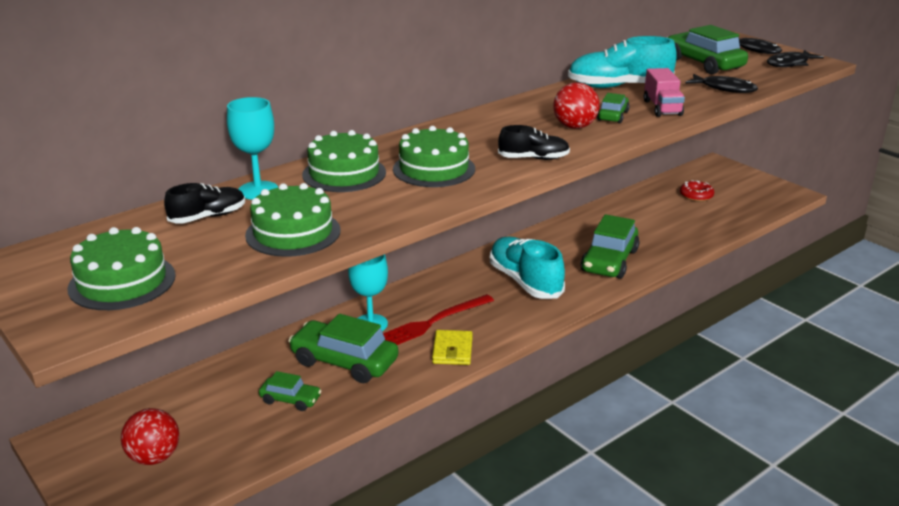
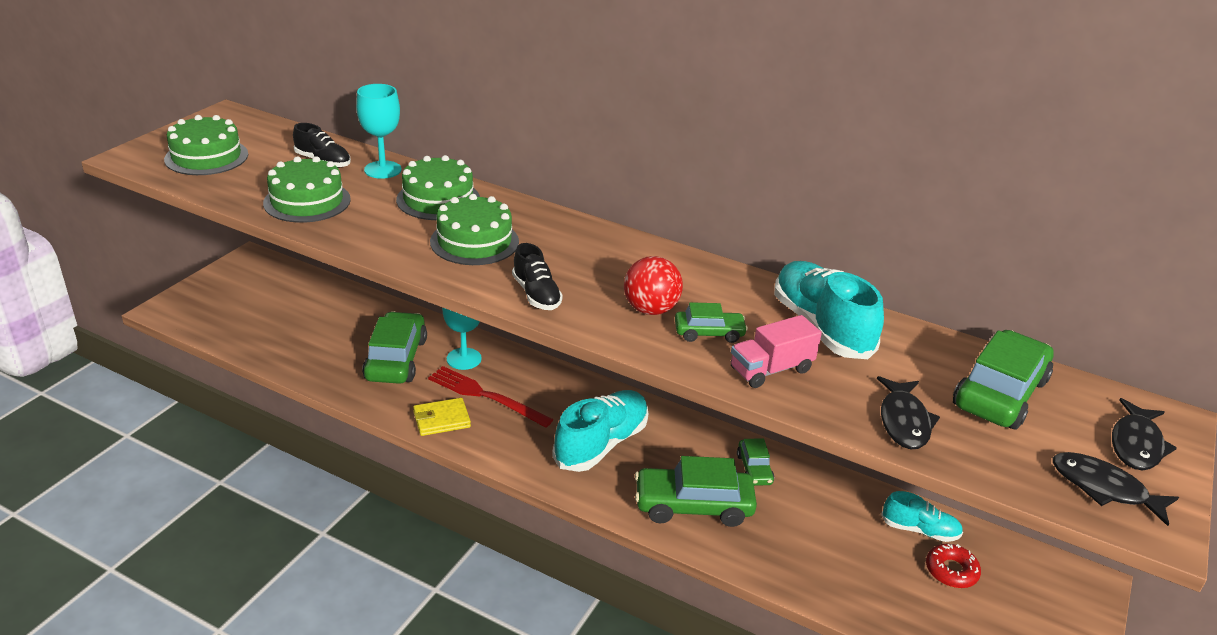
camera: 65 degrees right, 5 degrees up
(154, 457) = (239, 304): red ball -> none
(290, 399) = (330, 345): green car -> green car (754, 469)
(659, 194) = (919, 530): none -> turquoise shoe

